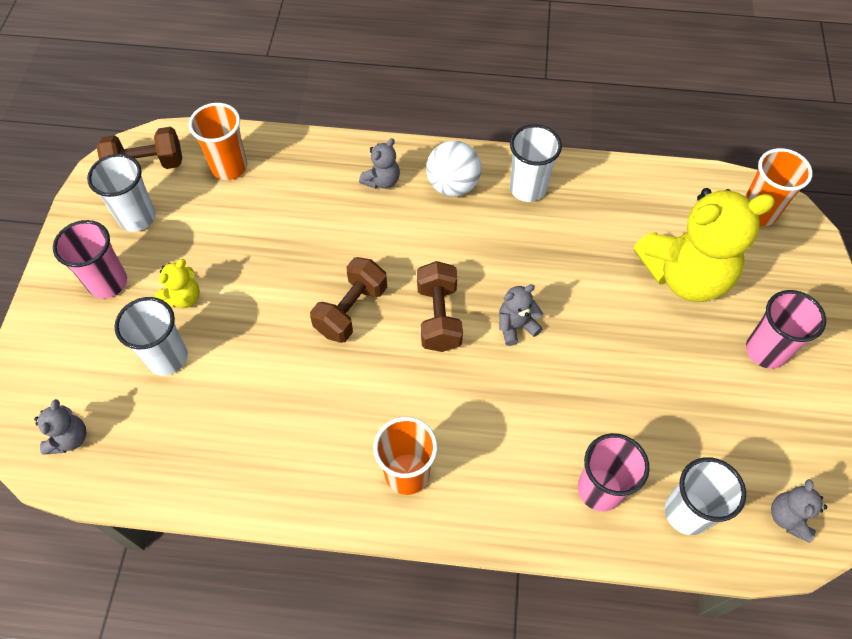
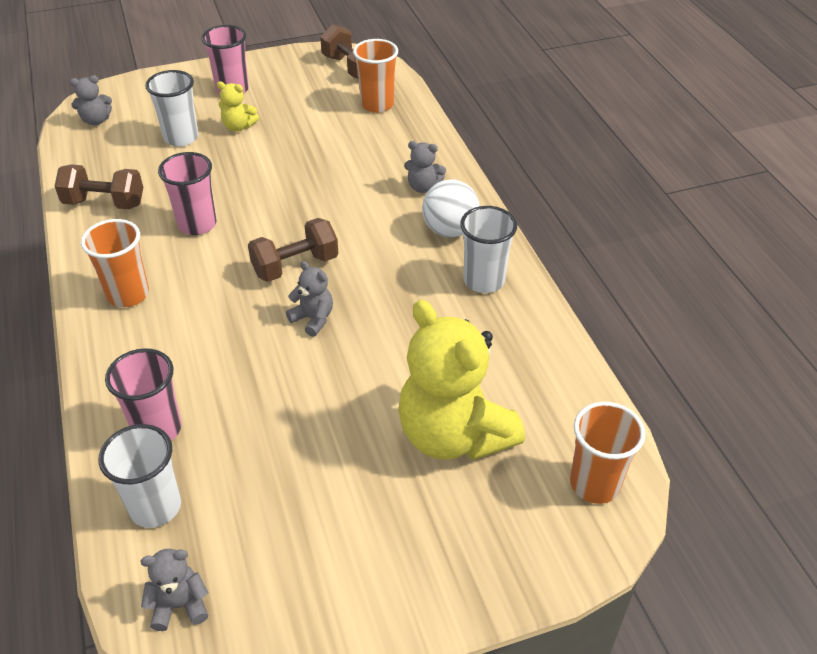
camera: 65 degrees right, 15 degrees down
(137, 217) = (298, 81): white cup -> none
(351, 310) = (274, 213): brown dumbbell -> brown dumbbell (104, 203)
(765, 351) = (392, 535): pink cup -> pink cup (197, 224)

